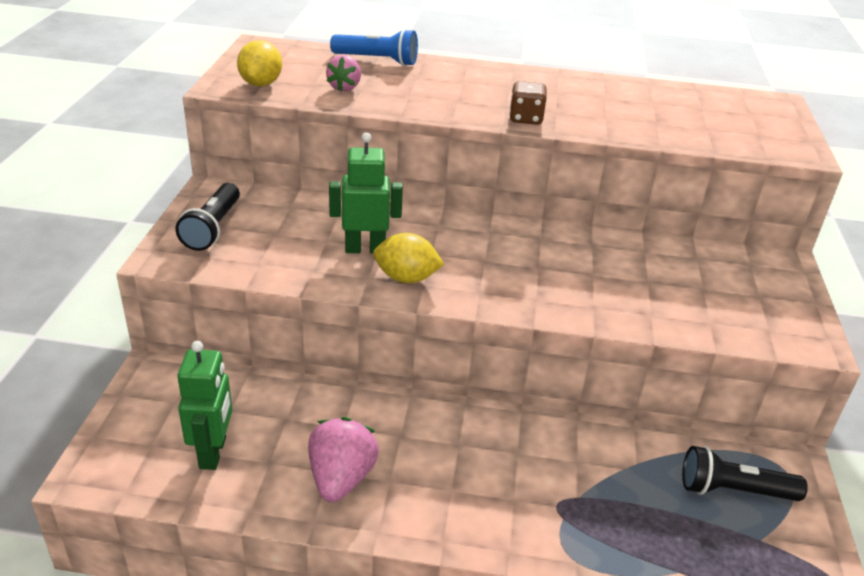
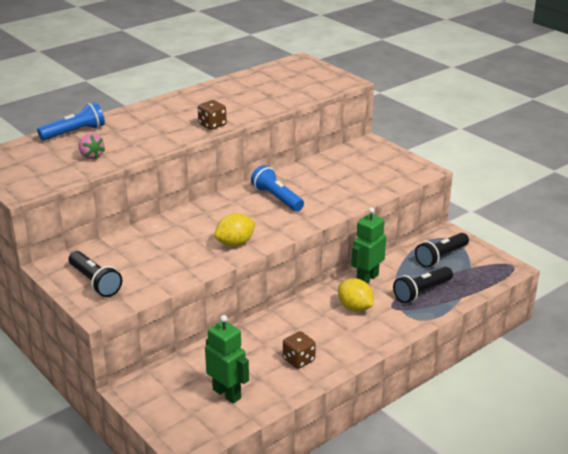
camera: 45 degrees left, 5 degrees down
(261, 84) = (40, 178): yellow lemon -> yellow lemon (355, 308)
(341, 478) = (298, 360): pink strawberry -> brown dice
(365, 249) = (192, 243): green robot -> green robot (367, 279)
(543, 258) = (277, 198): none -> blue flashlight
(629, 517) = (422, 292): none -> black flashlight

